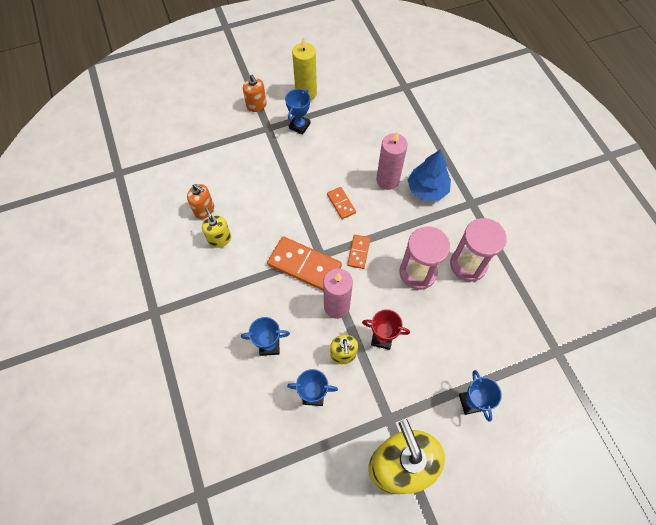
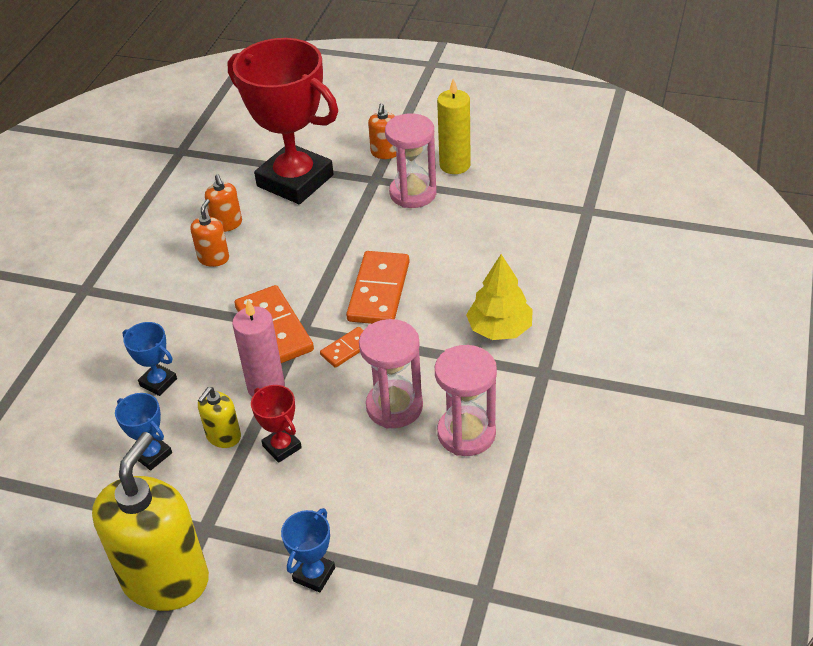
camera: 40 degrees right, 20 degrees down
(218, 155) = (295, 181): none -> red trophy
(219, 239) = (213, 258): yellow soap dispenser -> orange soap dispenser
(299, 126) = (413, 193): blue trophy -> pink hourglass
(341, 203) = (378, 291): orange domino -> orange domino, size x1.94
(387, 180) = (459, 295): pink candle -> none
(427, 189) = (499, 329): blue tree -> yellow tree

